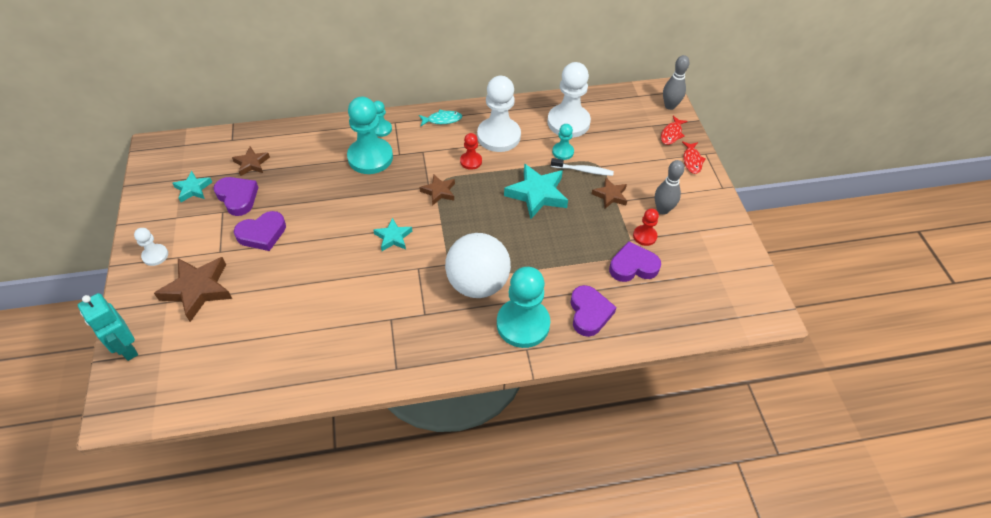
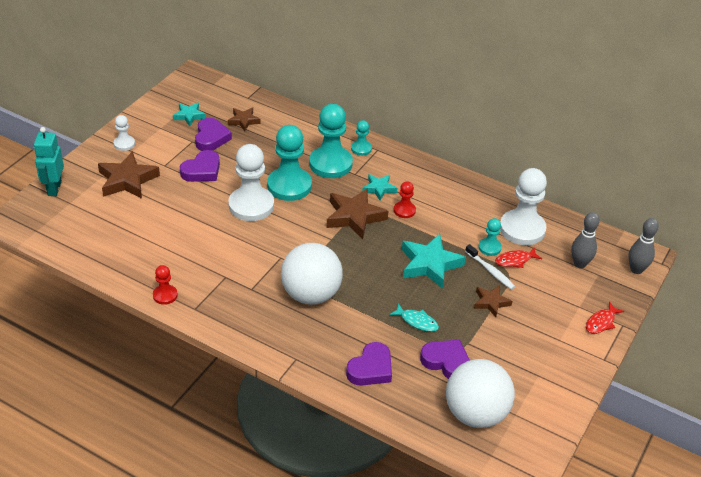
camera: 40 degrees right, 10 degrees down
(262, 234) = (202, 170): purple heart -> purple heart turned 60 degrees counterclockwise
(393, 237) = (286, 226): turquoise star -> turquoise star (379, 189)
(439, 192) = (354, 217): brown star -> brown star, size x1.76
(442, 120) = (416, 168): turquoise fish -> turquoise fish (417, 321)
(498, 136) = (449, 205): white pawn -> white pawn (251, 205)
(523, 324) = (312, 342): turquoise pawn -> turquoise pawn (289, 186)
(644, 236) = (483, 348): red pawn -> red pawn (165, 295)
(662, 210) = (524, 340): grey bowling pin -> grey bowling pin (579, 264)
(671, 134) = (608, 291): red fish -> red fish (515, 260)
(694, 292) = (475, 414): none -> white ball

